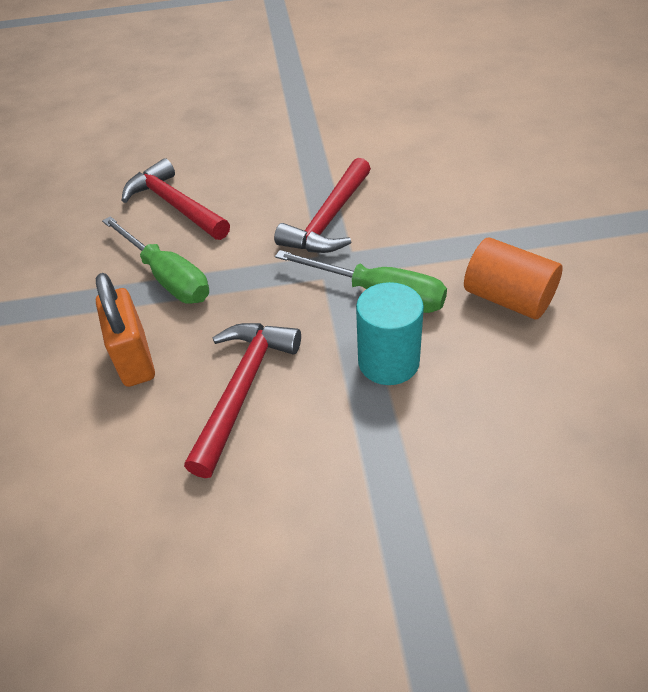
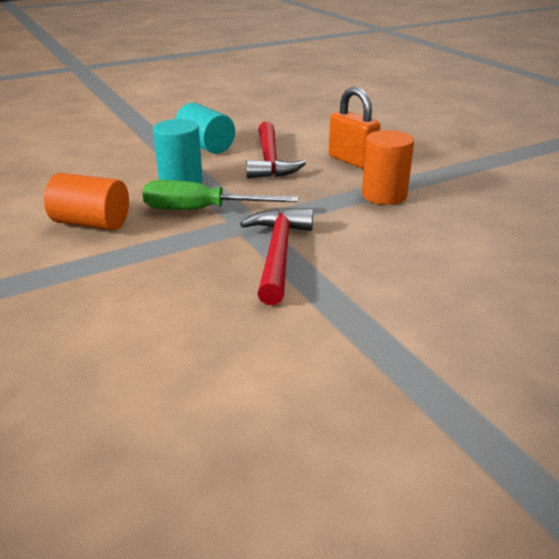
camera: 155 degrees right, 15 degrees down
(167, 277) = (384, 195): green screwdriver -> orange cylinder
(175, 205) = (449, 241): red hammer -> none
(318, 469) = (206, 146): none -> turquoise cylinder

